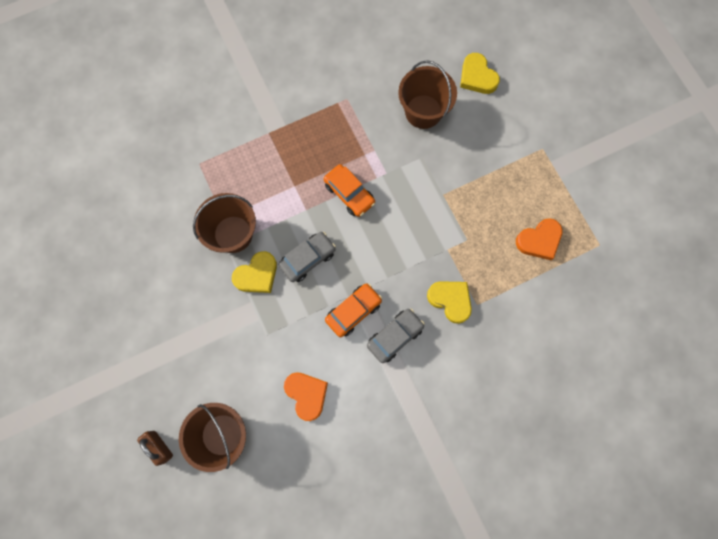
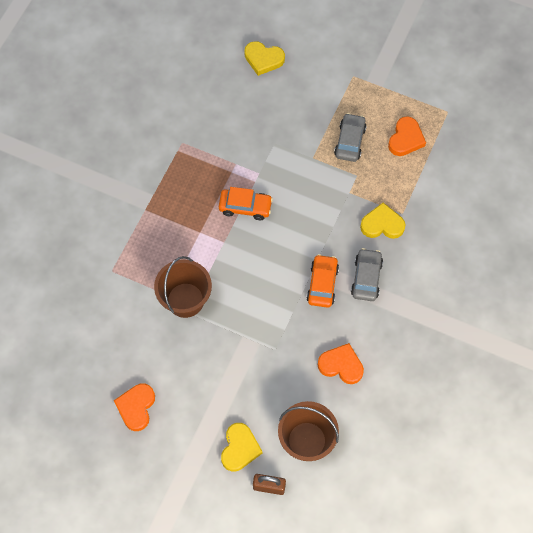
camera: 40 degrees left, 10 degrees down
(119, 292) = (136, 407): none -> orange heart
(257, 275) = (230, 314): yellow heart -> yellow heart (239, 448)
(308, 259) = (256, 274): grey car -> grey car (350, 141)
(423, 111) = (247, 111): brown bucket -> none

